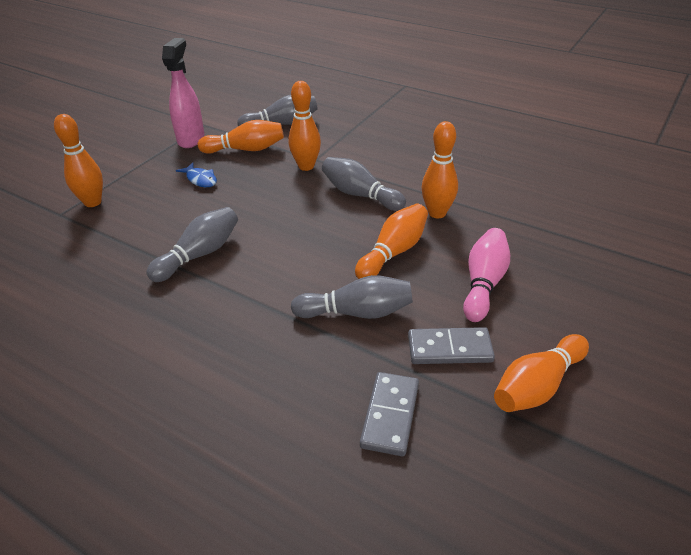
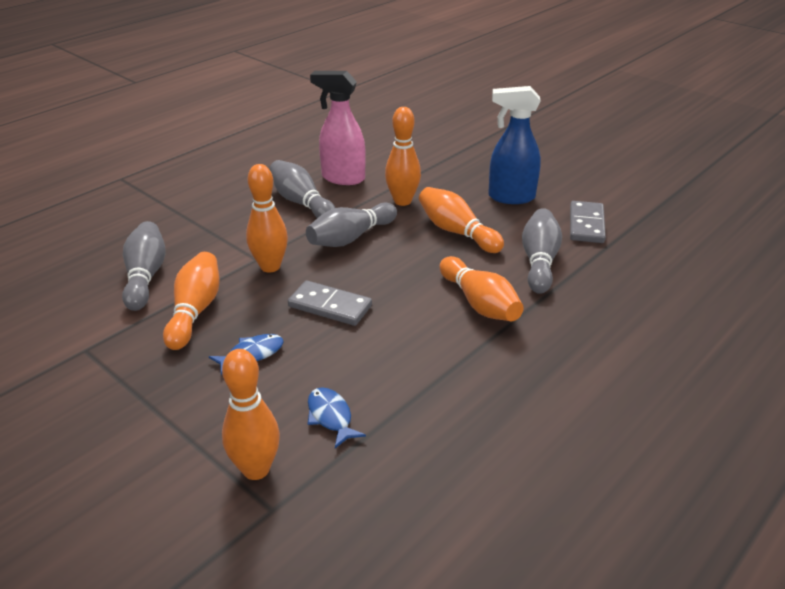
camera: 80 degrees left, 5 degrees down
(135, 221) = (331, 417): none -> blue fish
(191, 139) = (124, 363): pink spray bottle -> pink spray bottle (342, 178)
(199, 254) = (425, 357): grey bowling pin -> grey bowling pin (301, 203)
(390, 415) = (657, 260): grey domino -> grey domino (330, 306)
(483, 283) = (510, 197): pink bowling pin -> blue spray bottle
(537, 386) = (624, 198): orange bowling pin -> orange bowling pin (479, 303)

